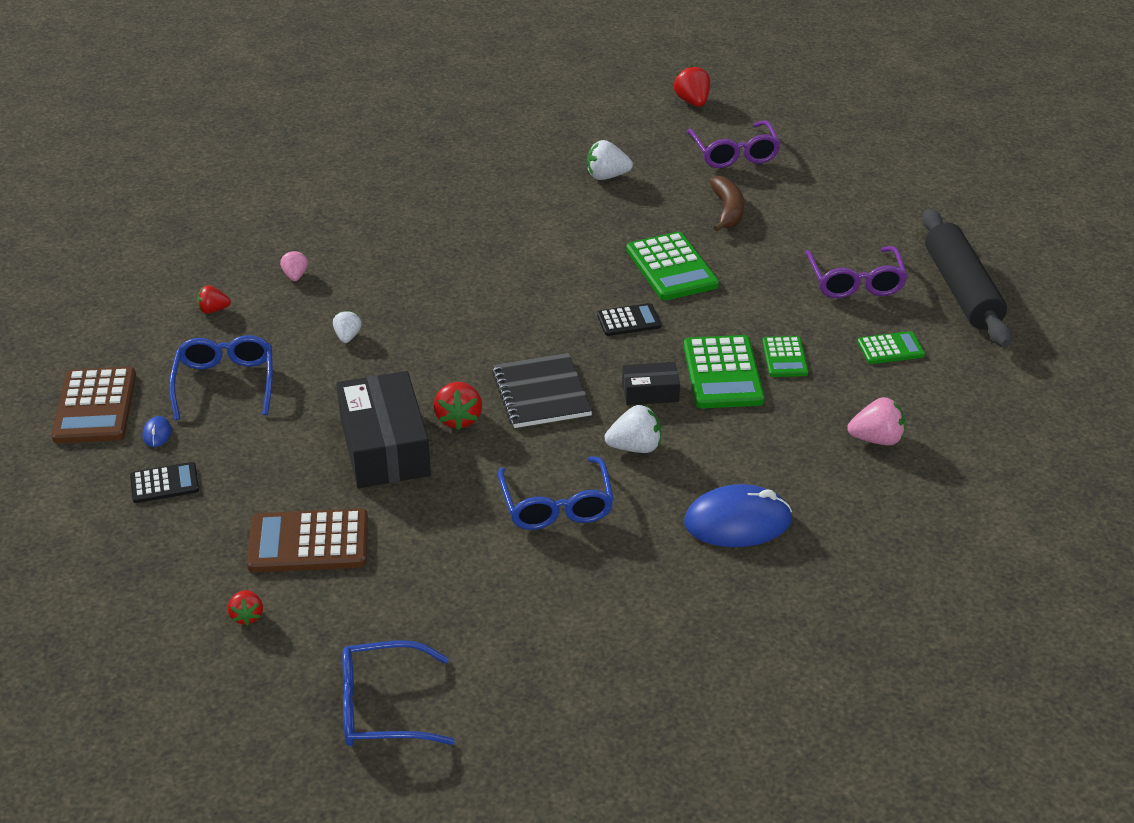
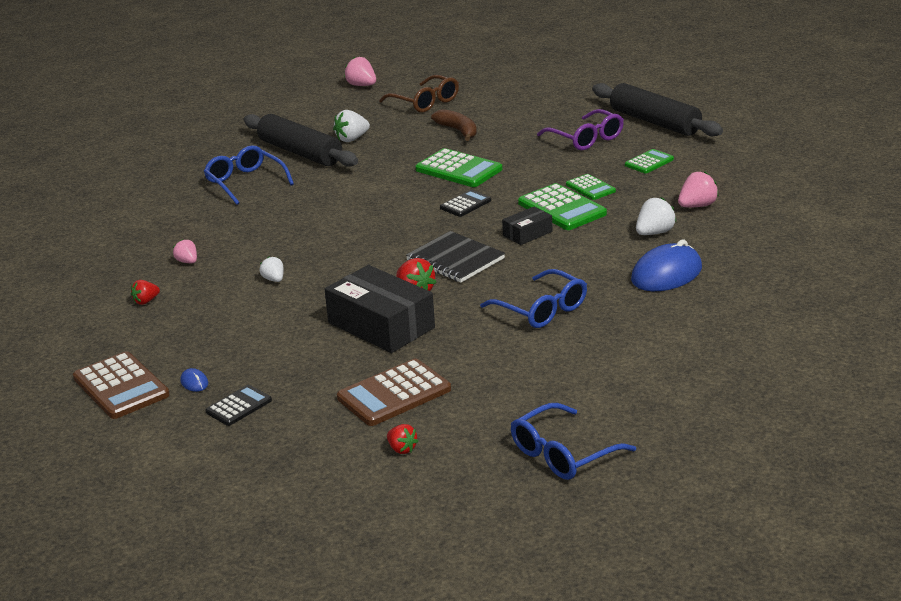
camera: 30 degrees left, 10 degrees down
(225, 383) = (211, 336): blue glasses -> blue glasses (245, 182)
(538, 174) = (300, 152): none -> black rolling pin
(635, 447) = (554, 263): white strawberry -> white strawberry (654, 233)
(692, 102) = (361, 85): red strawberry -> pink strawberry
(734, 154) = (425, 102): purple glasses -> brown glasses

